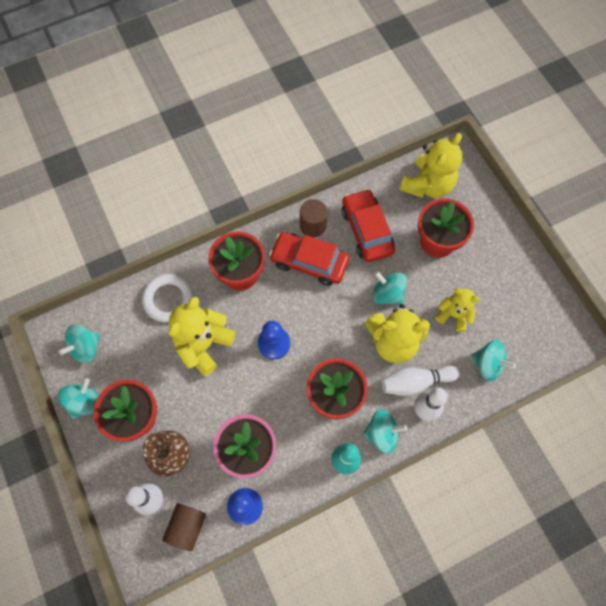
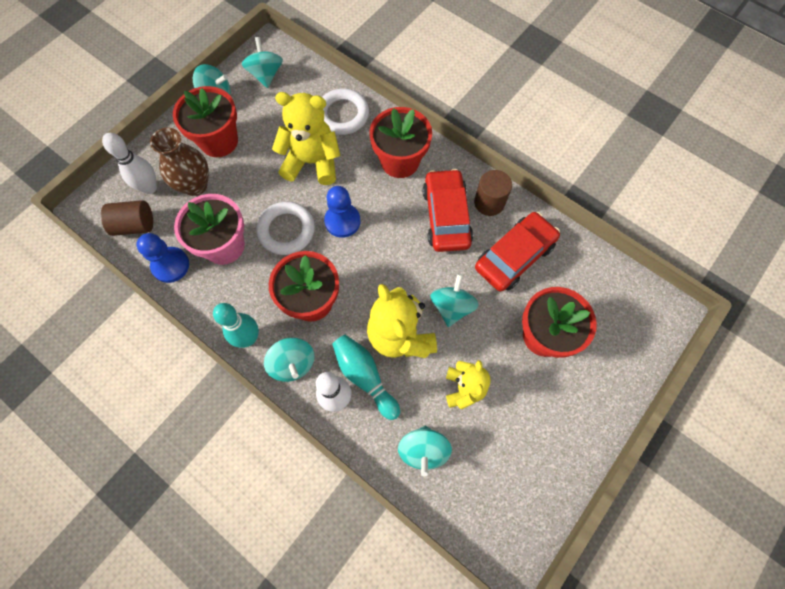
camera: 65 degrees right, 0 degrees up
(85, 348) = (266, 74): turquoise spinning top -> turquoise spinning top turned 60 degrees clockwise
(260, 392) = (286, 230): none -> white ring
(416, 382) = (365, 377): white bowling pin -> turquoise bowling pin
(427, 185) = (609, 297): yellow teddy bear -> none

